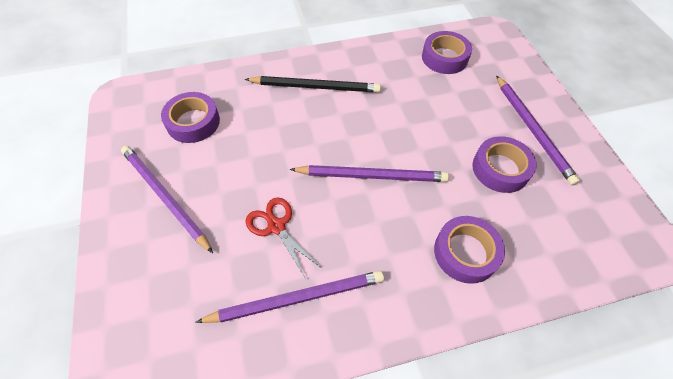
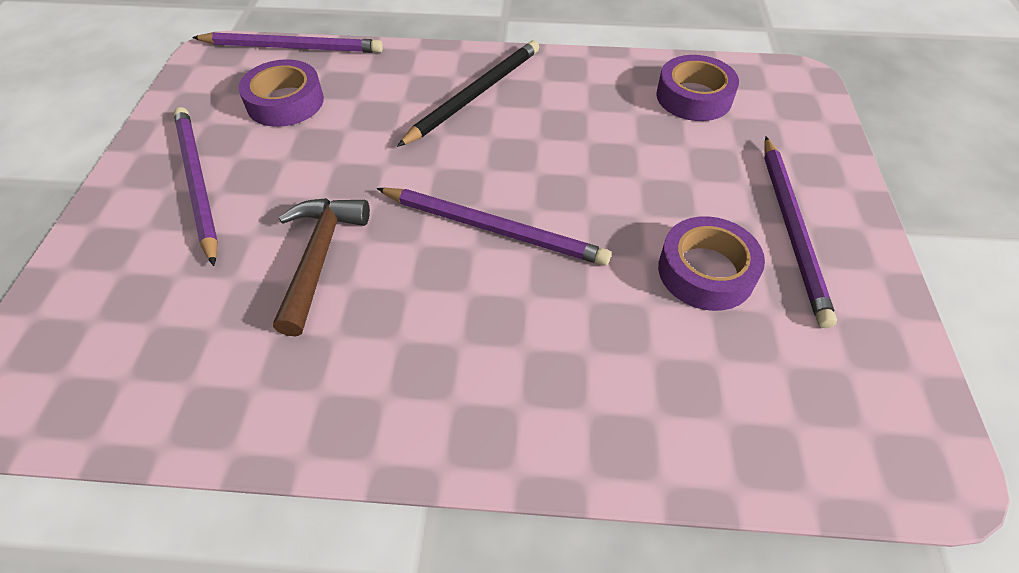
camera: 20 degrees right, 5 degrees down
(276, 226) = (319, 258): red scissors -> brown hammer
(297, 298) = (294, 360): purple pencil -> purple pencil (293, 47)
(315, 87) = (475, 95): black pencil -> black pencil turned 75 degrees counterclockwise
(465, 252) = (583, 375): purple tape -> none

